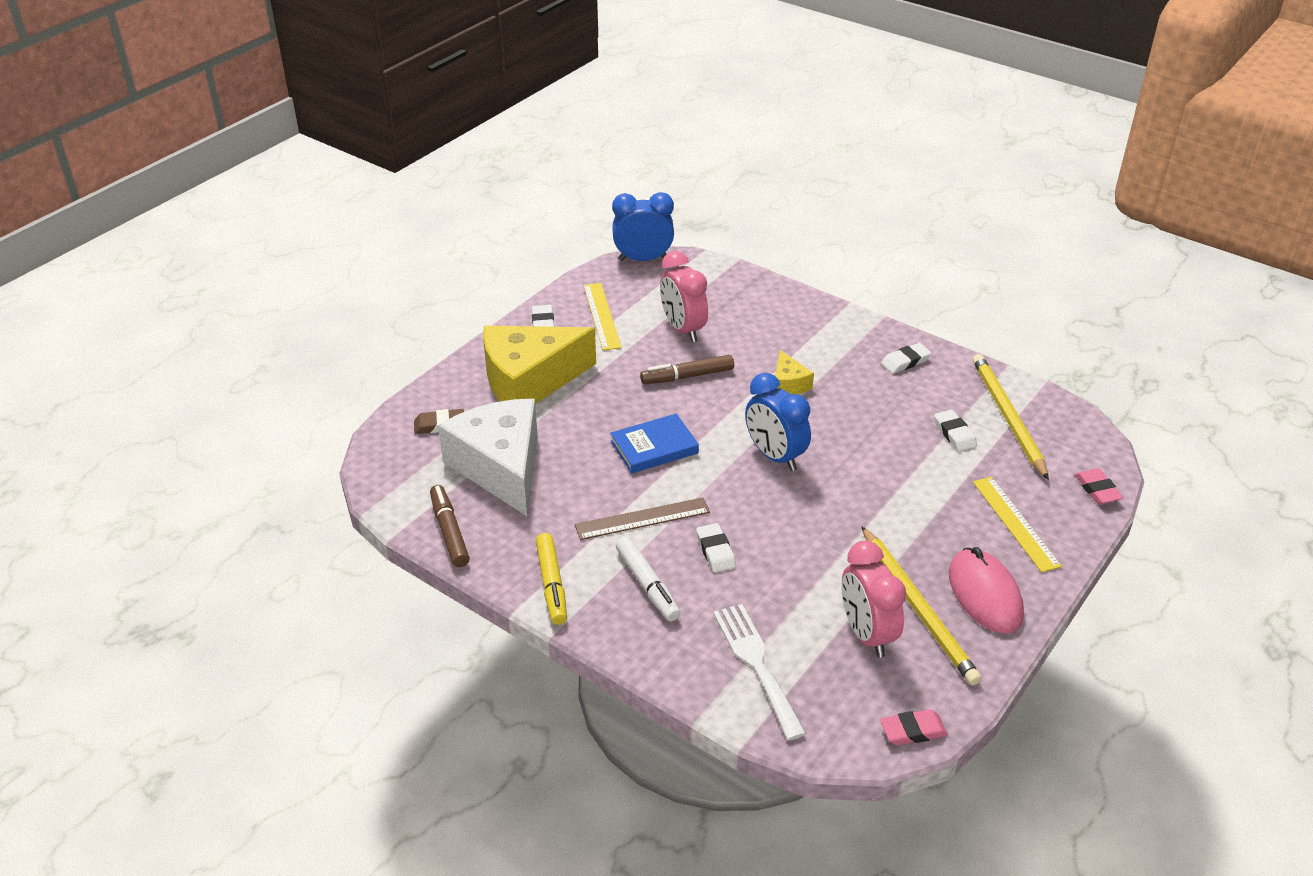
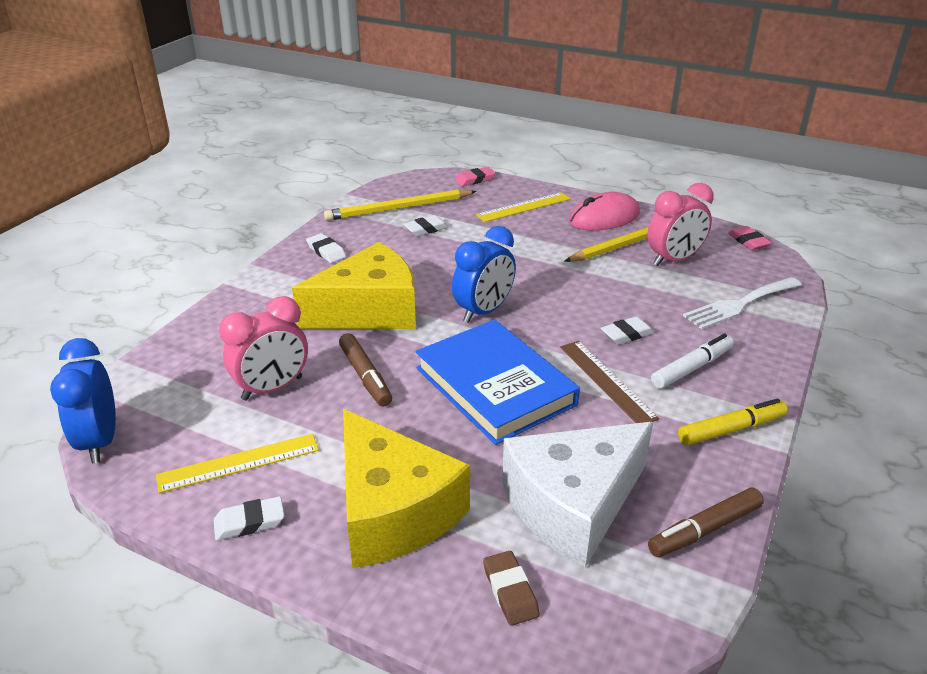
camera: 100 degrees left, 5 degrees down
(654, 447) = (495, 386): blue book -> blue book, size x1.71
(788, 384) = (369, 310): yellow cheese -> yellow cheese, size x2.27

